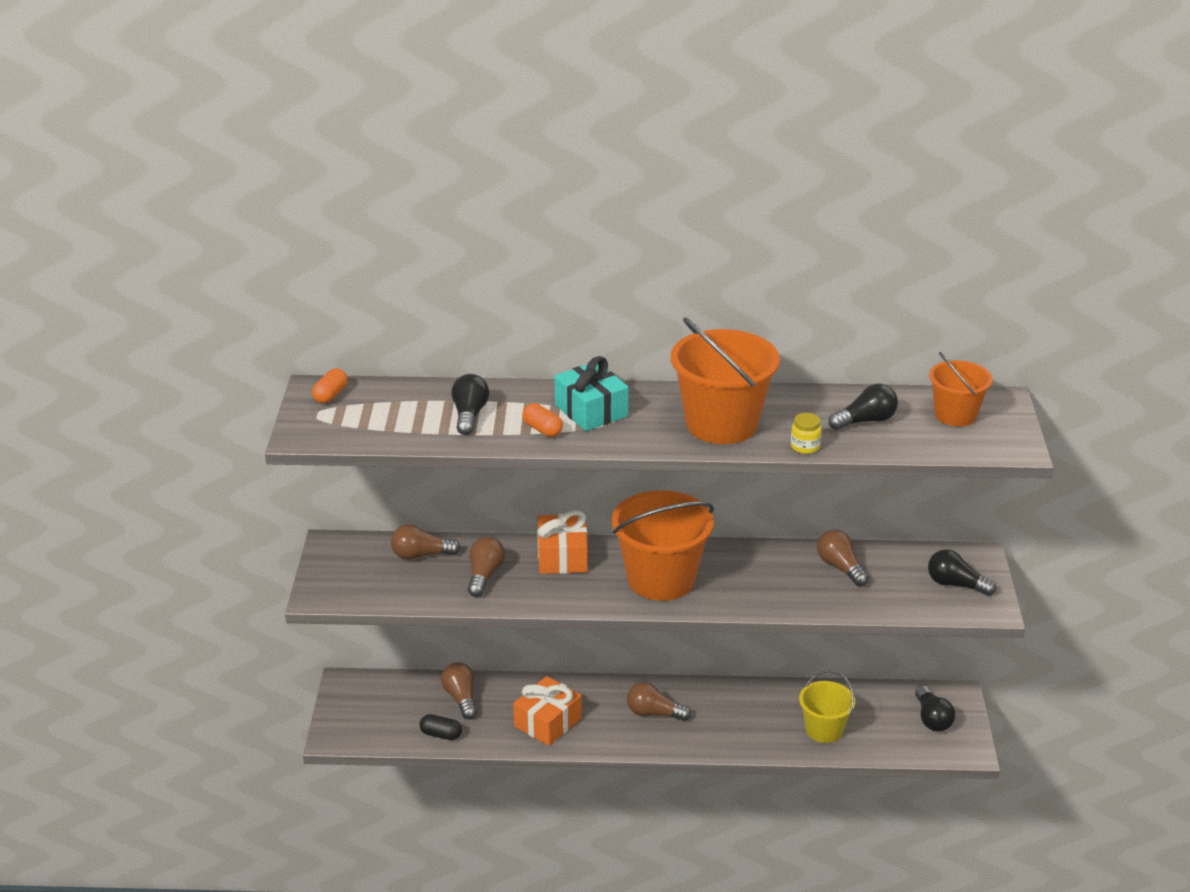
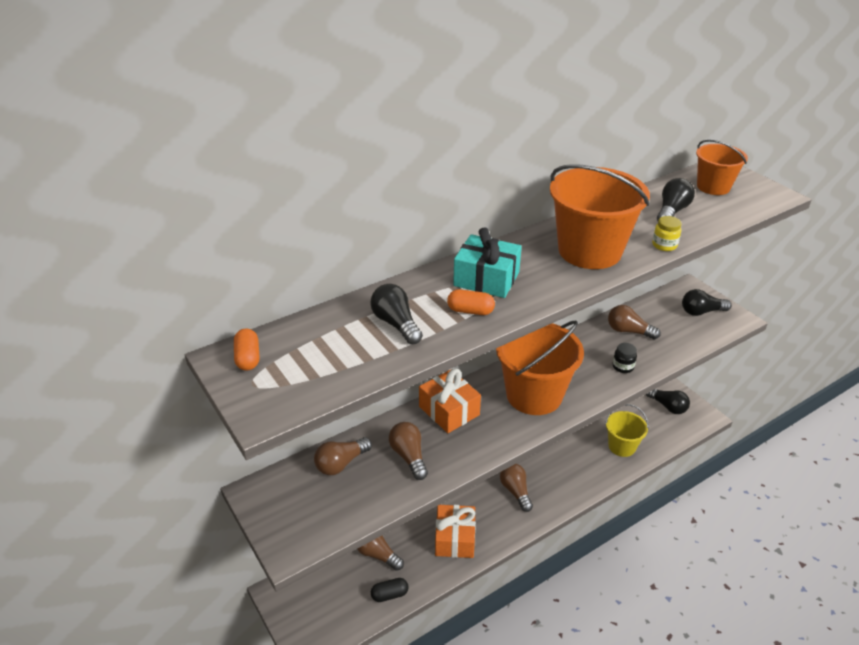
camera: 35 degrees left, 5 degrees up
(654, 713) = (515, 491): brown light bulb -> brown light bulb turned 90 degrees clockwise
(787, 595) = (623, 367): none -> black jar

